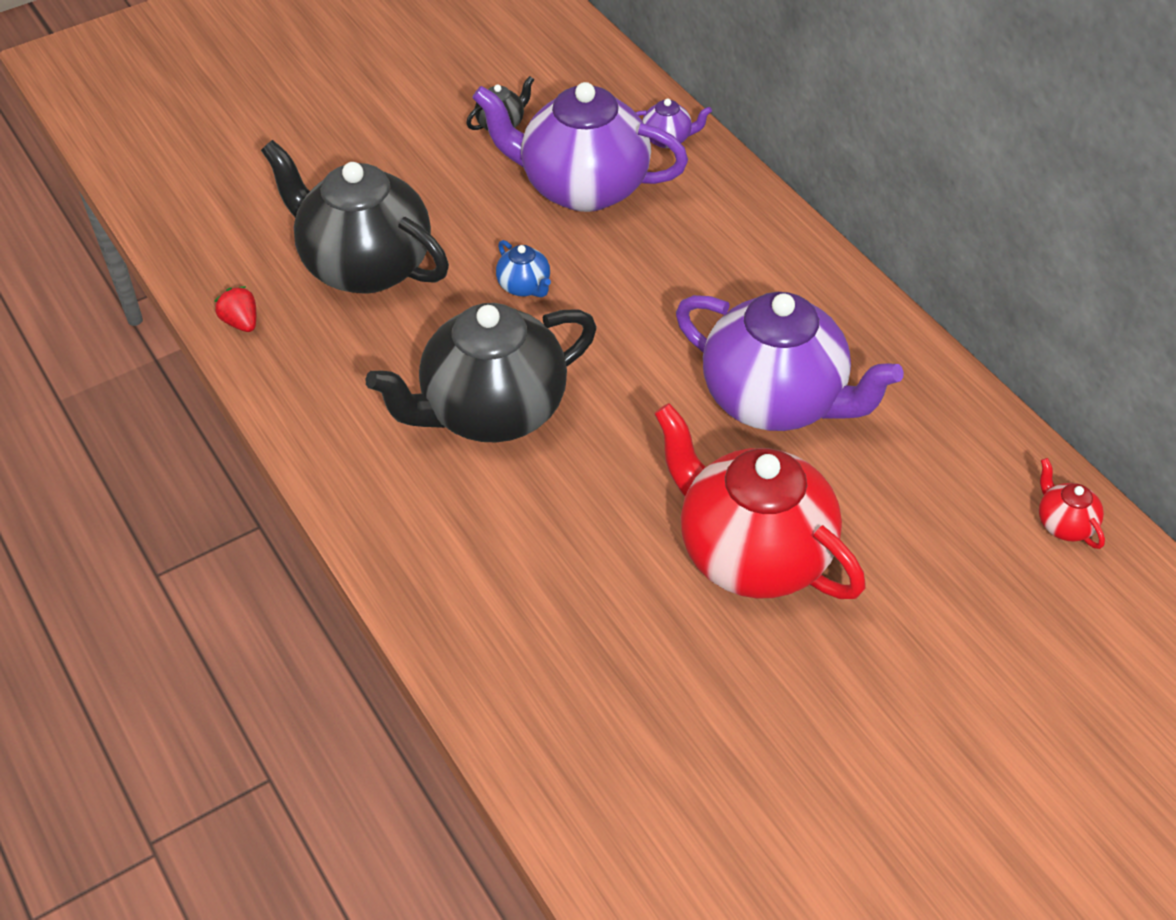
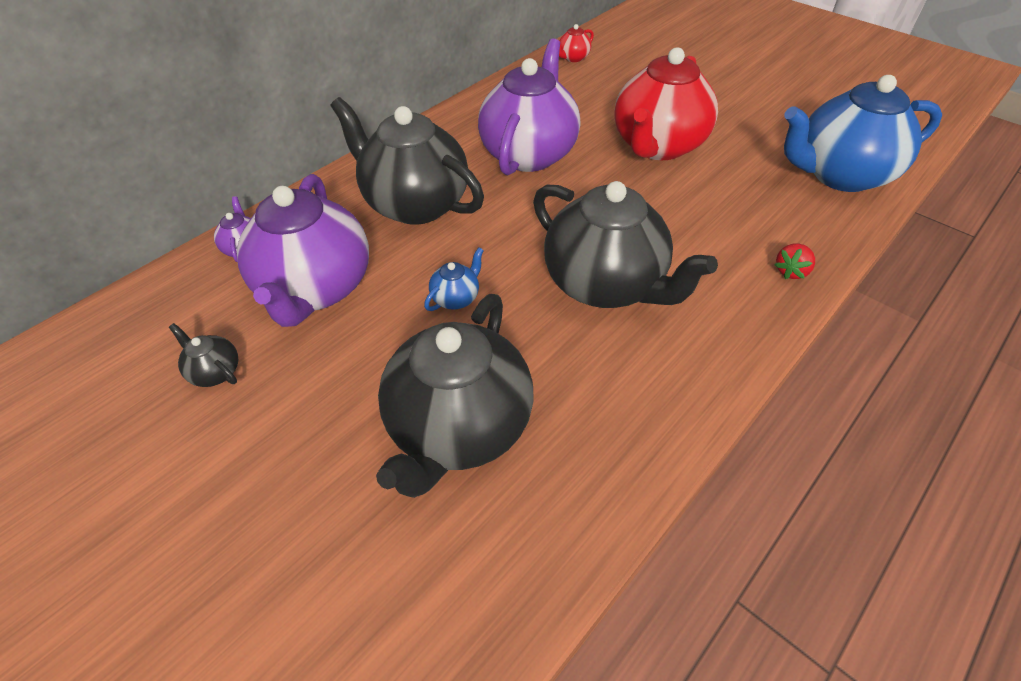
camera: 105 degrees left, 0 degrees up
(241, 322) = (580, 520): red strawberry -> red strawberry (791, 271)
(605, 763) = (839, 175): none -> blue teapot
(699, 274) = (415, 204): none -> black teapot

